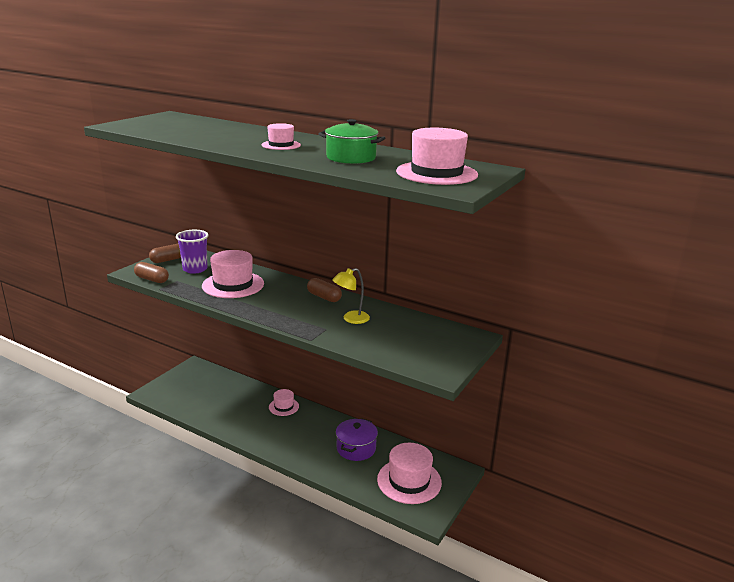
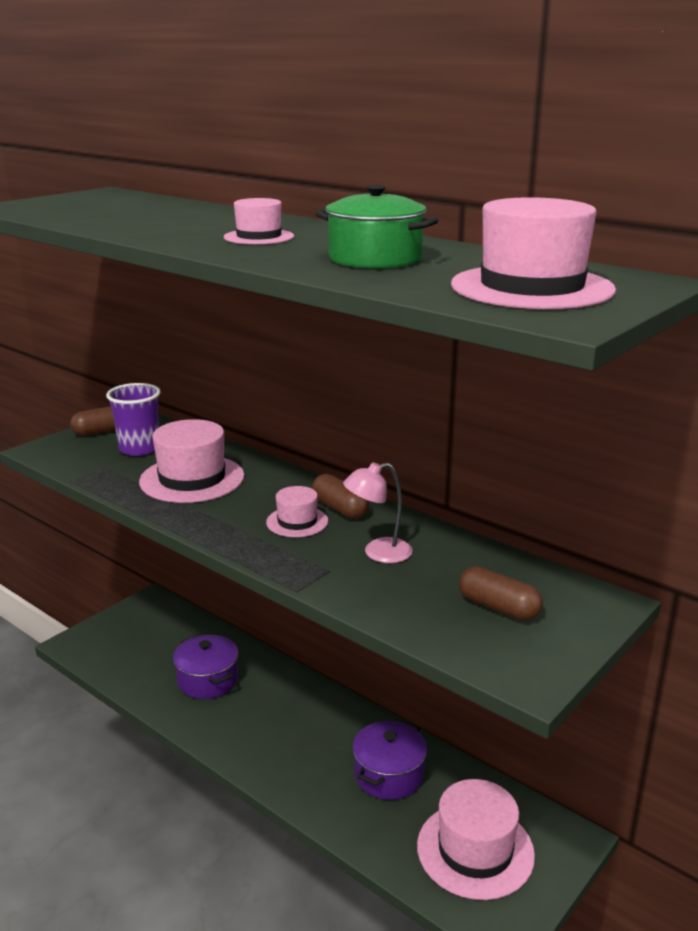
camera: 10 degrees right, 0 degrees up
(152, 279) = (65, 464): brown capsule -> brown capsule (498, 607)
(240, 407) = (207, 680): none -> purple pot
(284, 407) = (279, 684): pink hat -> pink hat (297, 522)
(351, 319) = (378, 553): yellow lamp -> pink lamp

